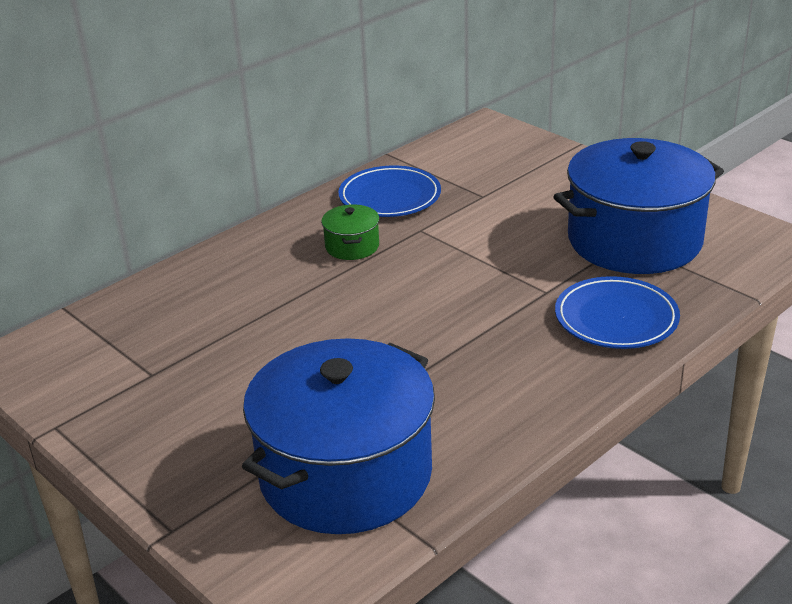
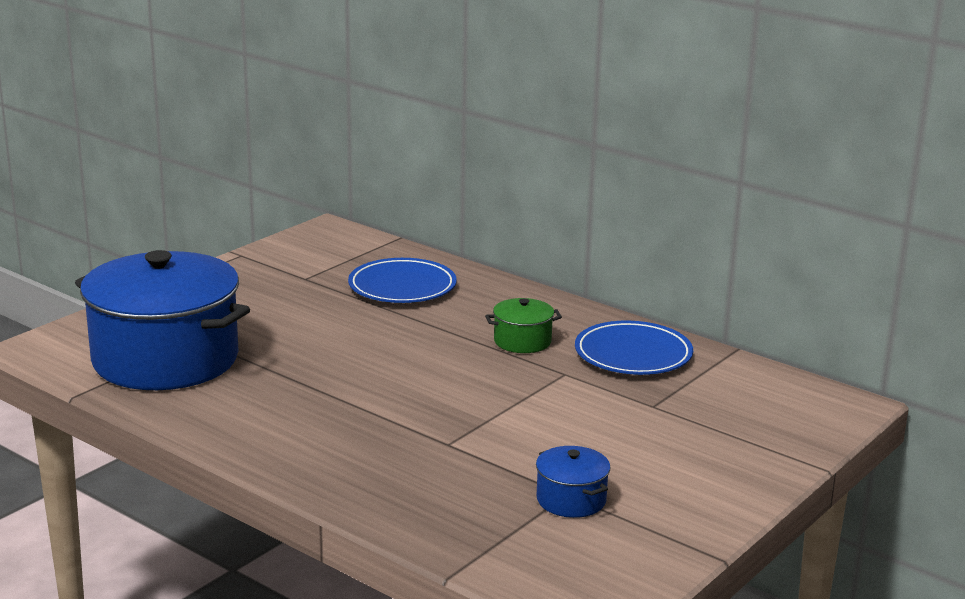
camera: 80 degrees right, 10 degrees down
(616, 318) = (398, 483): blue plate -> blue plate (402, 287)
(634, 240) = (571, 500): blue pot -> blue pot, size x0.41

